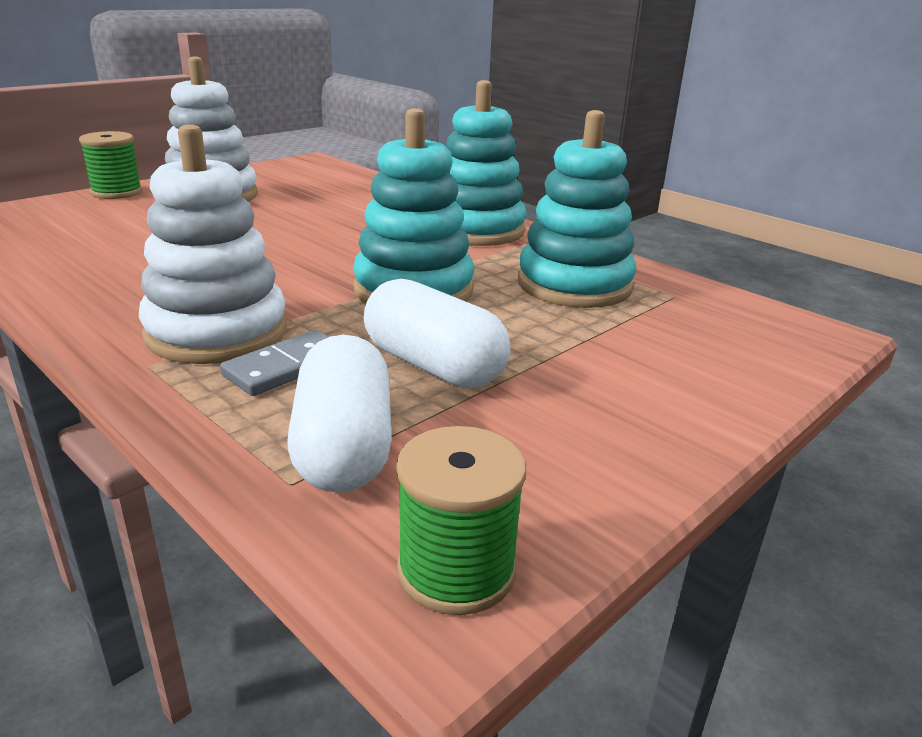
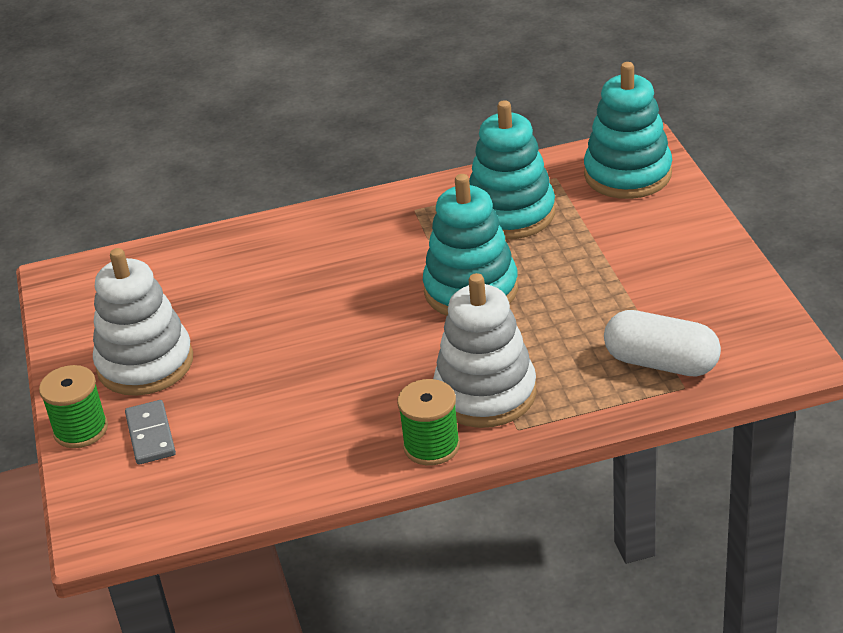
camera: 55 degrees left, 10 degrees up
(286, 367) = (556, 370): grey domino -> grey domino (150, 435)
(433, 366) = (591, 309): white capsule -> none
(456, 570) = (775, 349): green spool -> green spool (431, 446)
(476, 230) = (366, 225): turquoise stacking toy -> turquoise stacking toy (627, 174)

